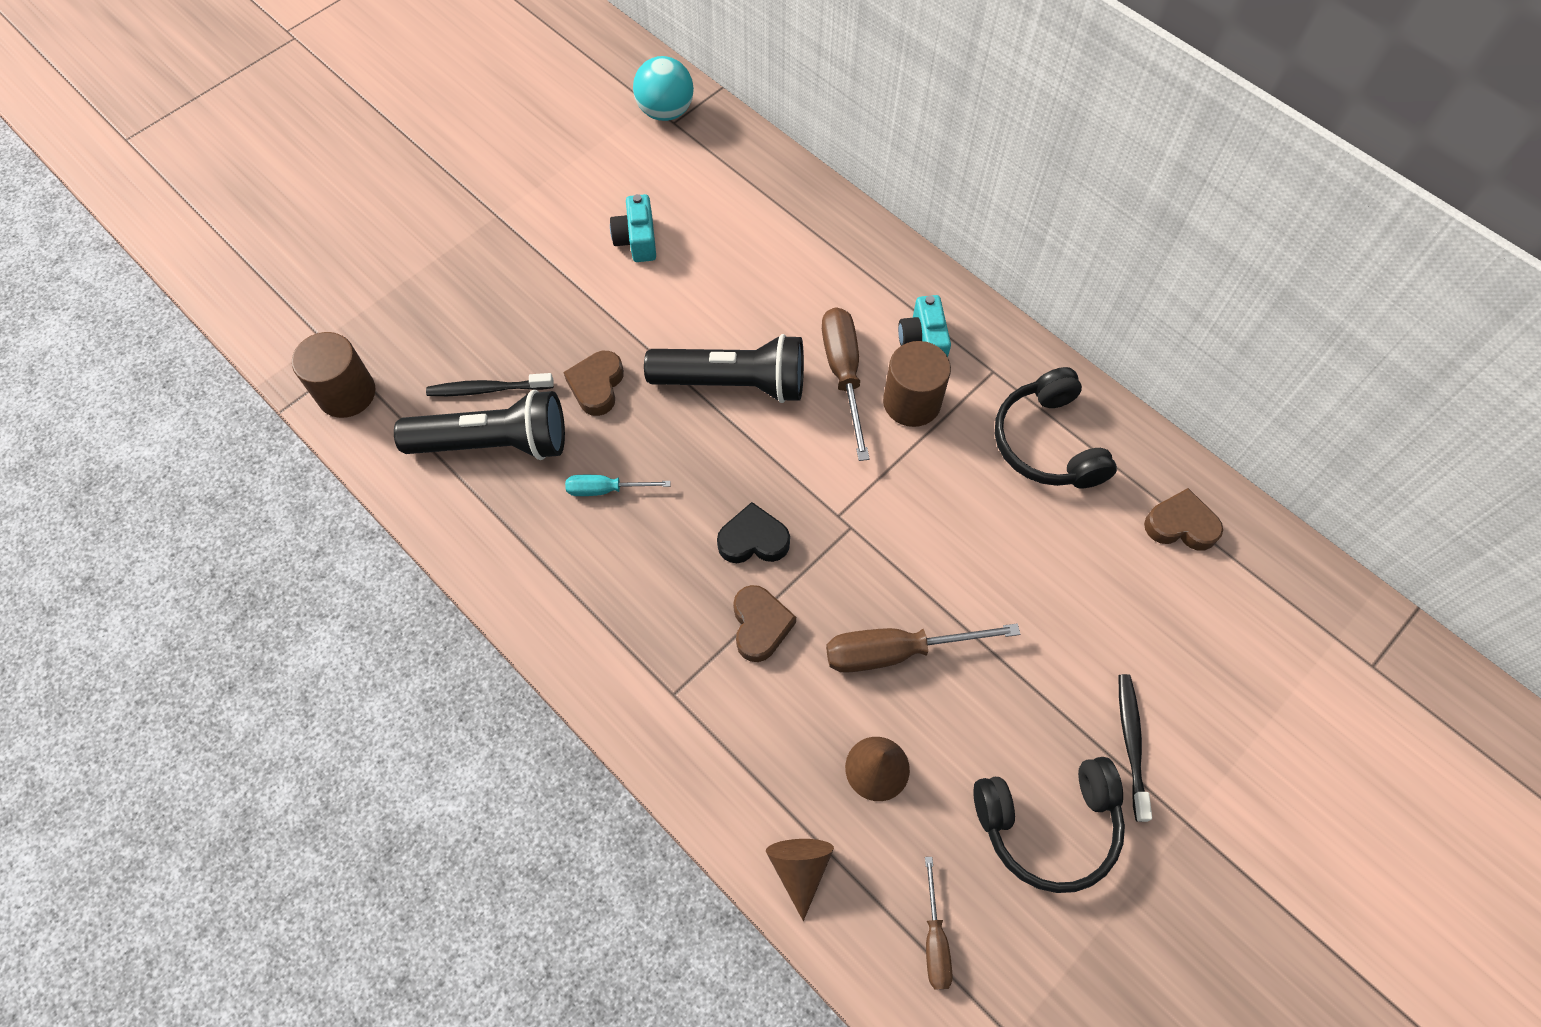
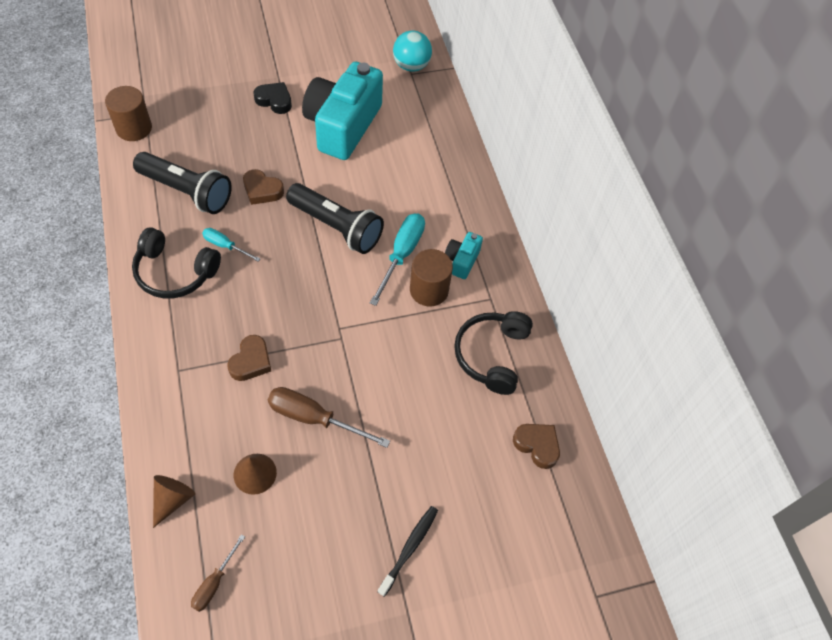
camera: 25 degrees right, 5 degrees down
(487, 389) = (204, 162): black toothbrush -> none
(597, 386) = (262, 190): brown heart -> brown heart turned 105 degrees counterclockwise
(637, 240) = (342, 125): turquoise camera -> turquoise camera, size x2.27
(753, 540) = (282, 315): black heart -> black heart (274, 100)
(844, 374) = (401, 255): brown screwdriver -> turquoise screwdriver
(1048, 825) = (326, 563): black headphones -> black headphones (175, 272)

